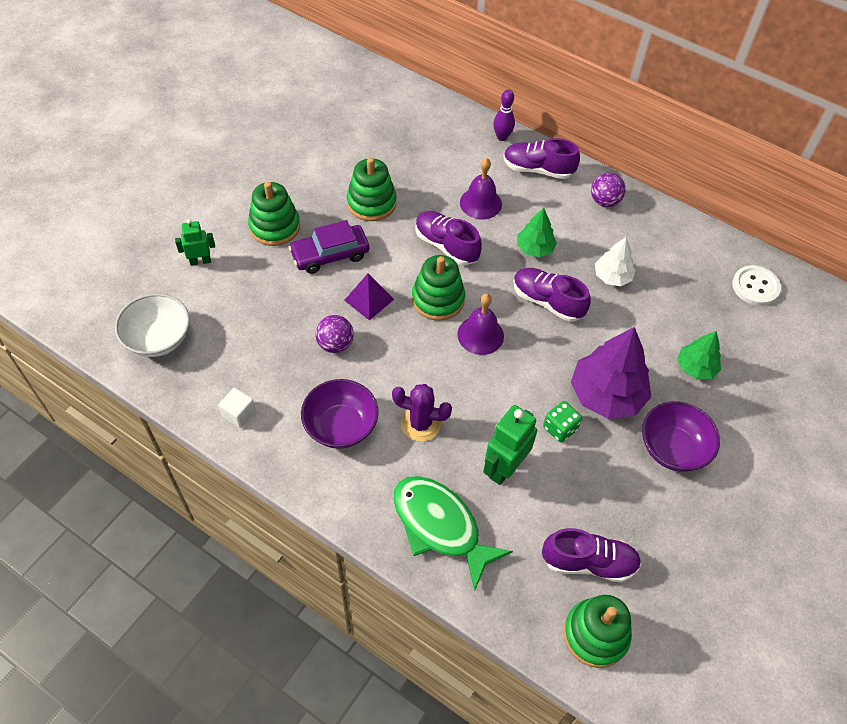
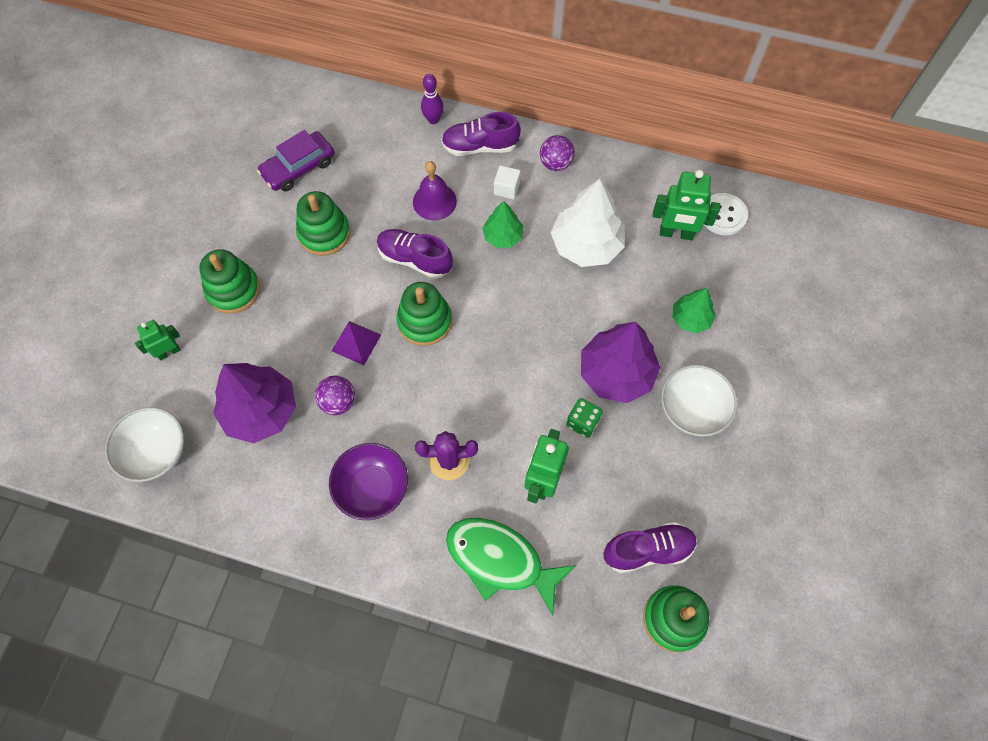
camera: 15 degrees left, 10 degrees up
(239, 413) = (266, 507): white cube -> white cube (506, 189)
(263, 331) = (261, 411): none -> purple tree
(330, 254) = (301, 304): purple car -> purple car (298, 167)
(480, 335) = (478, 347): purple bell -> none
(547, 301) = (532, 291): purple shoe -> none
(612, 276) = (586, 245): white tree -> white tree, size x1.78
(672, 448) = (692, 409): purple bowl -> white bowl
(703, 290) = (676, 233): none -> green robot

